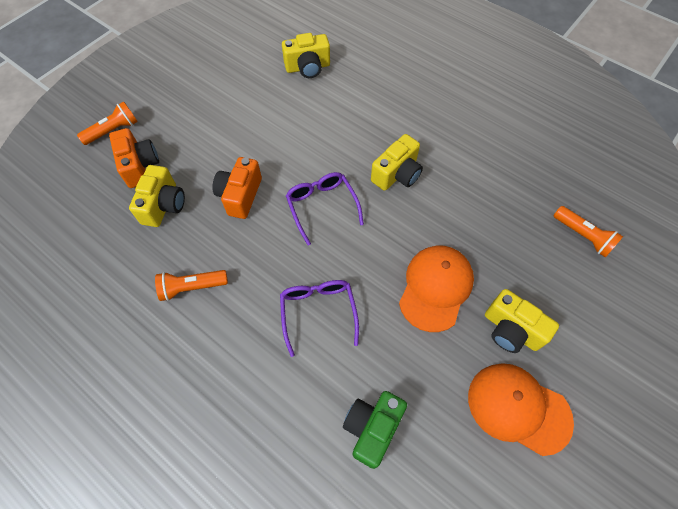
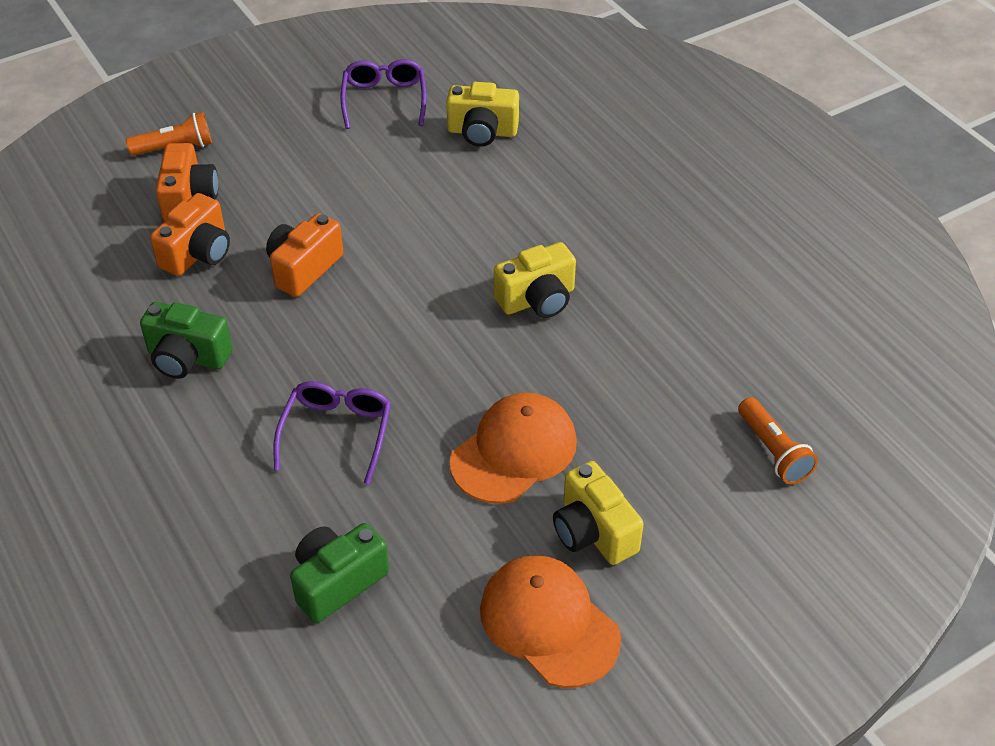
camera: 20 degrees right, 15 degrees down
(164, 205) = (198, 253): yellow camera -> orange camera
(192, 287) = (187, 357): orange flashlight -> green camera
(322, 206) = (408, 311): purple glasses -> purple glasses (384, 99)

